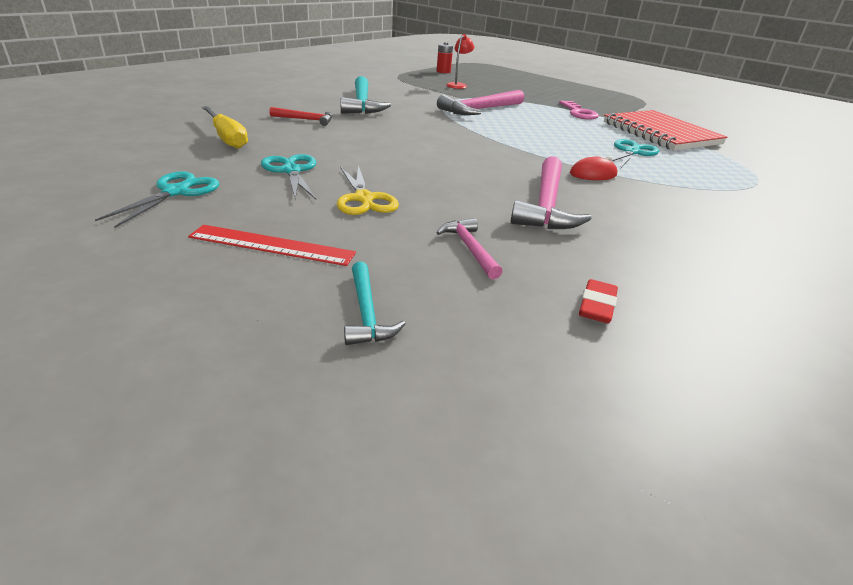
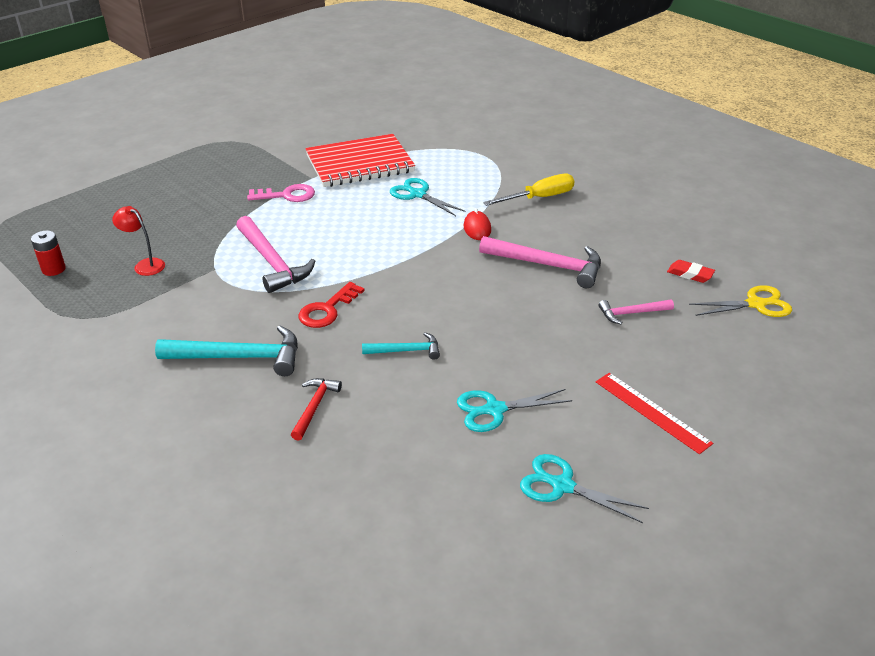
camera: 80 degrees left, 5 degrees up
(227, 138) = (393, 471): yellow screwdriver -> yellow screwdriver (539, 198)
(271, 245) = (652, 411): red ruler -> red ruler turned 60 degrees counterclockwise
(364, 199) = (555, 362): yellow scissors -> yellow scissors (756, 304)
(366, 313) = (726, 364): turquoise hammer -> turquoise hammer (406, 351)
(424, 123) = (327, 310): none -> red key

